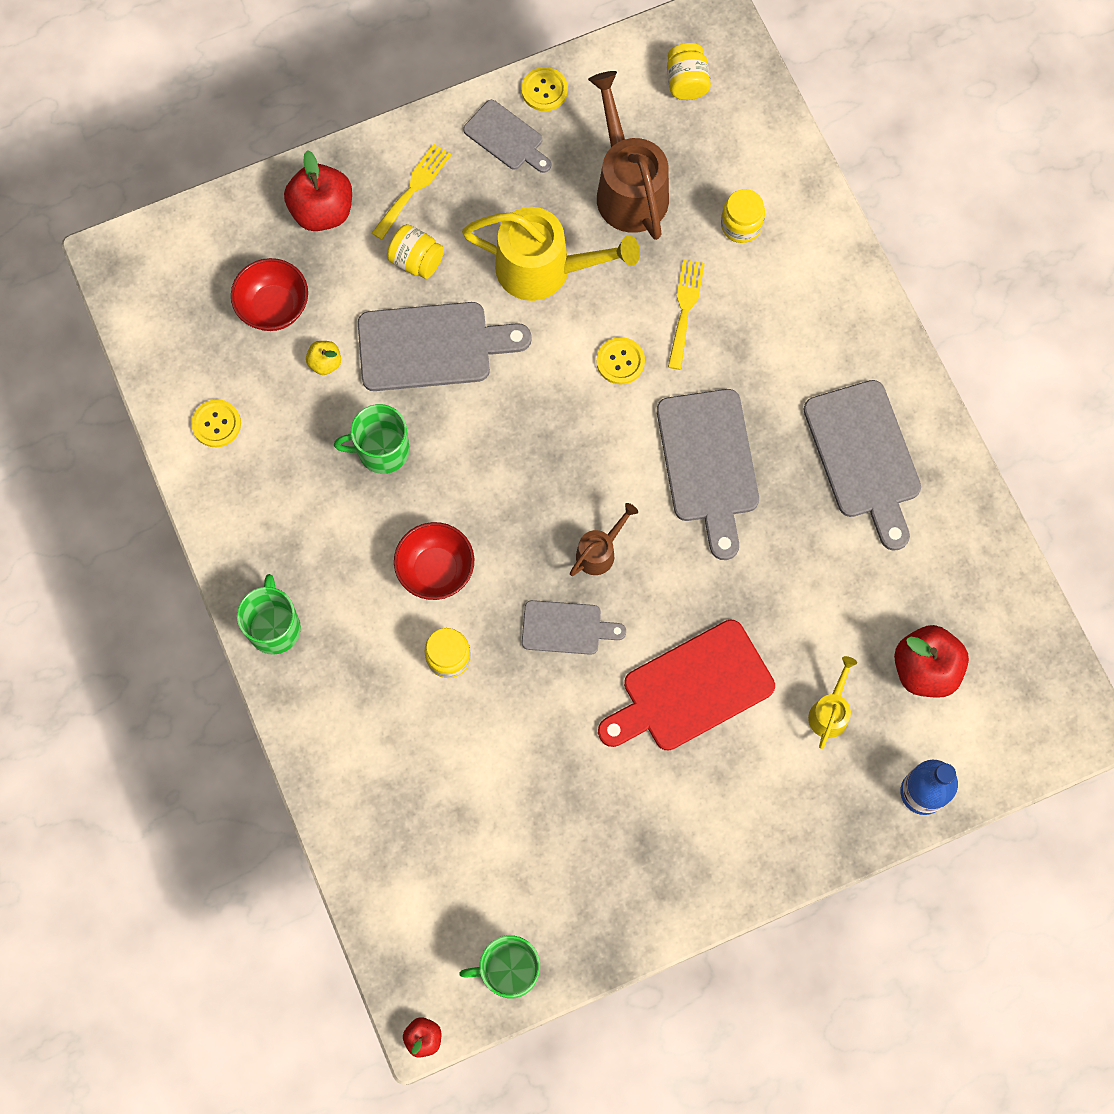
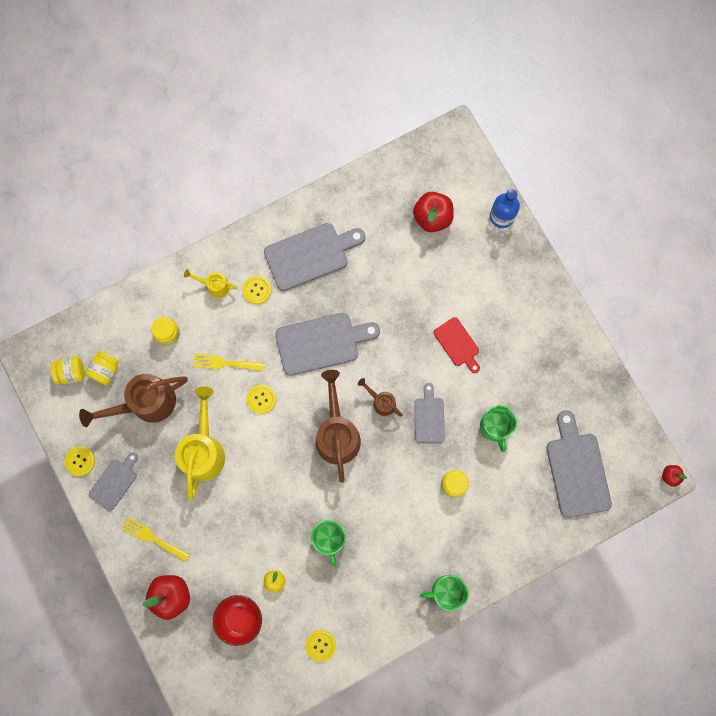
camera: 95 degrees left, 5 degrees up
(416, 260) = (202, 531): yellow jar -> yellow jar (105, 370)
(432, 346) = (259, 514): grey cutting board -> grey cutting board (577, 470)
(436, 570) = (401, 497): red bowl -> none
(509, 970) = (627, 432): green mug -> green mug (495, 427)
(552, 476) = (337, 433): none -> brown watering can
(691, 689) = (457, 344): red cutting board -> red cutting board, size x0.58
(807, 366) = (257, 290): none -> yellow button
(830, 712) = (462, 267): yellow watering can -> yellow watering can (214, 285)

